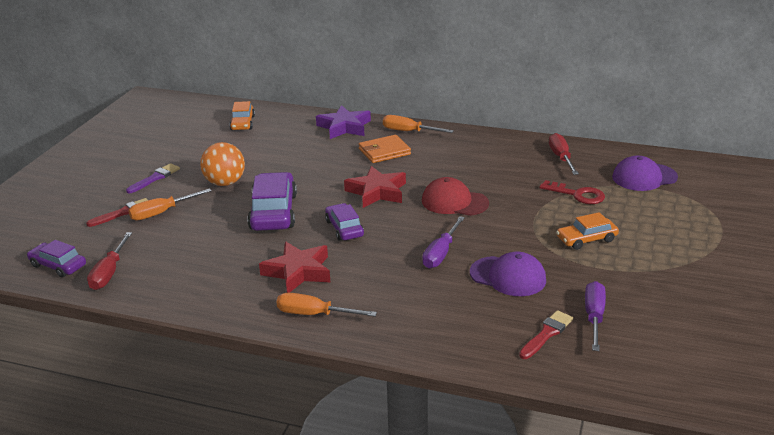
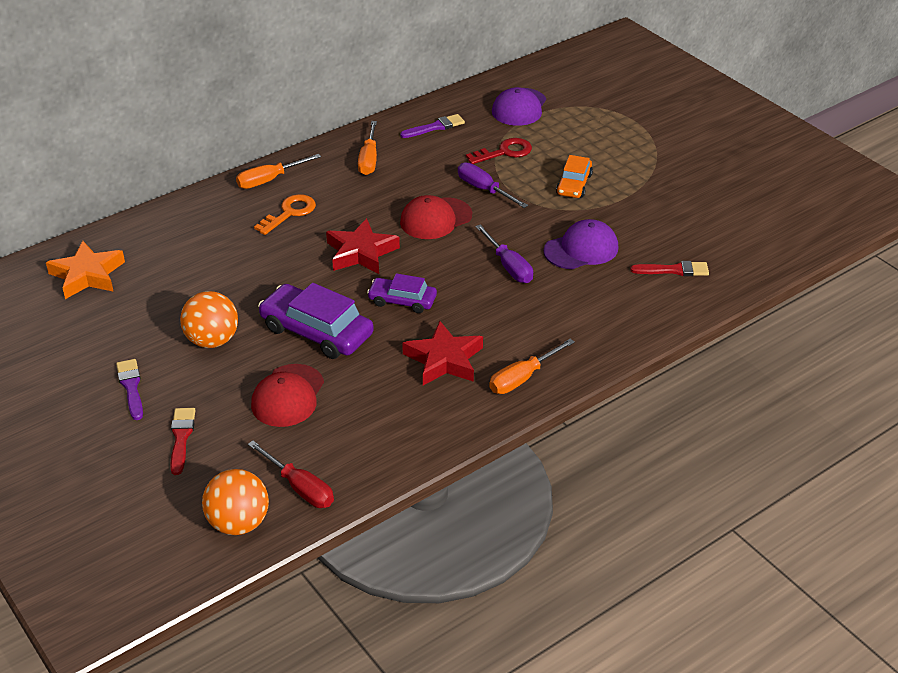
camera: 55 degrees left, 10 degrees up
(58, 265) = (238, 523): purple car -> orange ball
(161, 213) = (219, 408): orange screwdriver -> orange screwdriver (369, 159)
(197, 230) = (288, 396): none -> red cap
(242, 123) = (87, 275): orange car -> orange star
(344, 127) = (201, 213): purple star -> none
(384, 152) = (289, 213): orange wallet -> orange key
(546, 334) = (674, 270): red brush -> red brush turned 105 degrees clockwise
(561, 158) = (435, 127): red screwdriver -> purple brush
(594, 317) = (676, 237): purple screwdriver -> purple screwdriver (484, 189)

